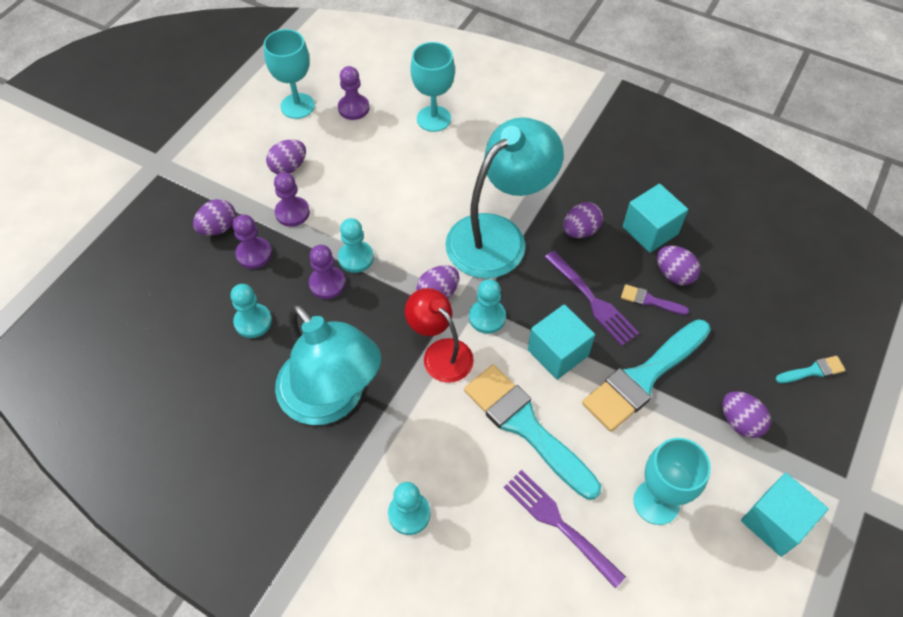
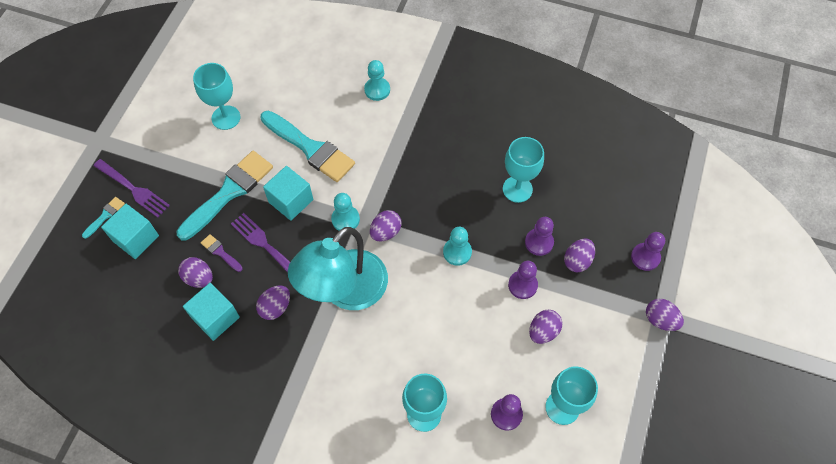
camera: 170 degrees right, 5 degrees up
(253, 322) = (517, 189): turquoise pawn -> turquoise goblet
(327, 283) = (473, 227): purple pawn -> purple pawn (645, 257)
(331, 399) = (443, 145): turquoise lamp -> none
(440, 353) = (375, 187): red lamp -> none
(560, 524) = (285, 97): purple fork -> purple fork (132, 189)
(650, 301) = (220, 252): purple brush -> purple brush turned 150 degrees counterclockwise
(740, 422) = (165, 173): purple egg -> purple egg (660, 320)
(774, 522) = (153, 117): turquoise cube -> turquoise cube (136, 238)
(813, 371) = (105, 216): turquoise brush -> turquoise brush turned 150 degrees clockwise

